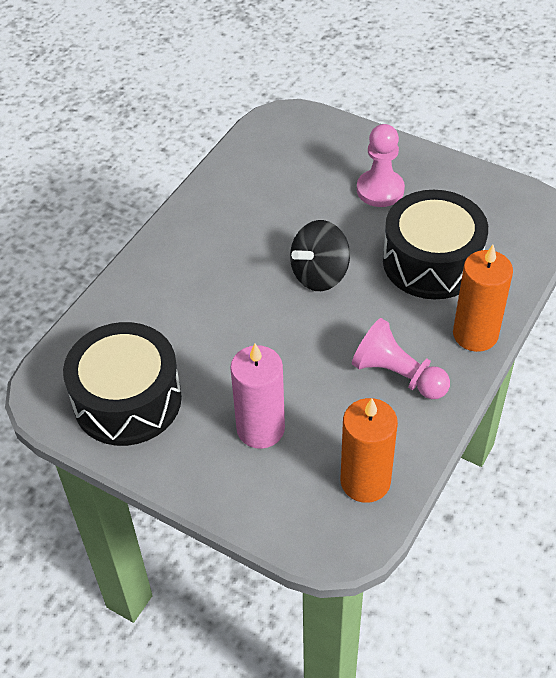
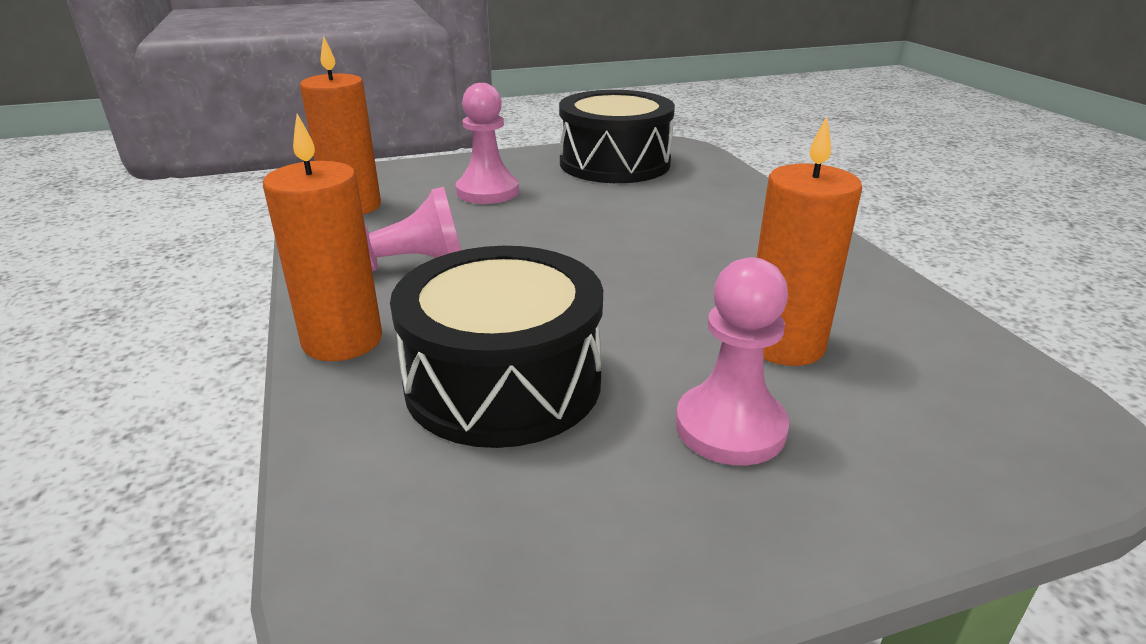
camera: 130 degrees right, 20 degrees down
(260, 429) = (487, 191): pink candle -> pink pawn
(305, 201) = (784, 344): none -> orange candle
(320, 274) = (619, 291): black spinning top -> none

